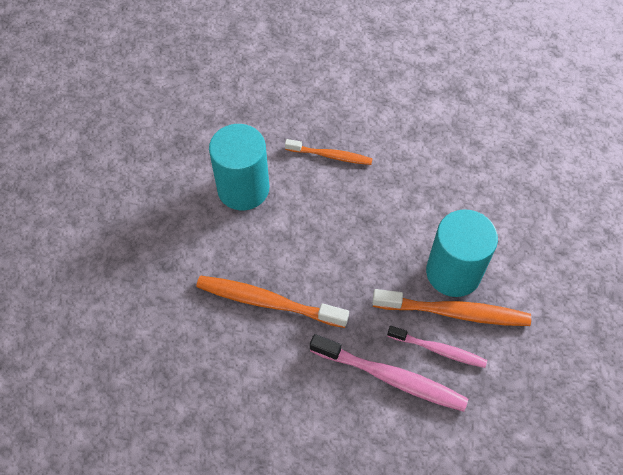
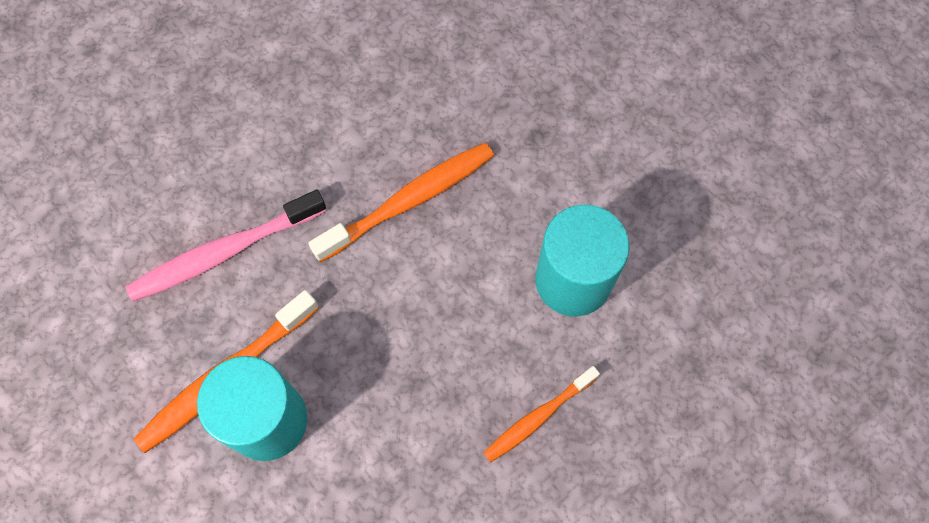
camera: 130 degrees right, 10 degrees up
(438, 350) = (205, 323): pink toothbrush -> none

